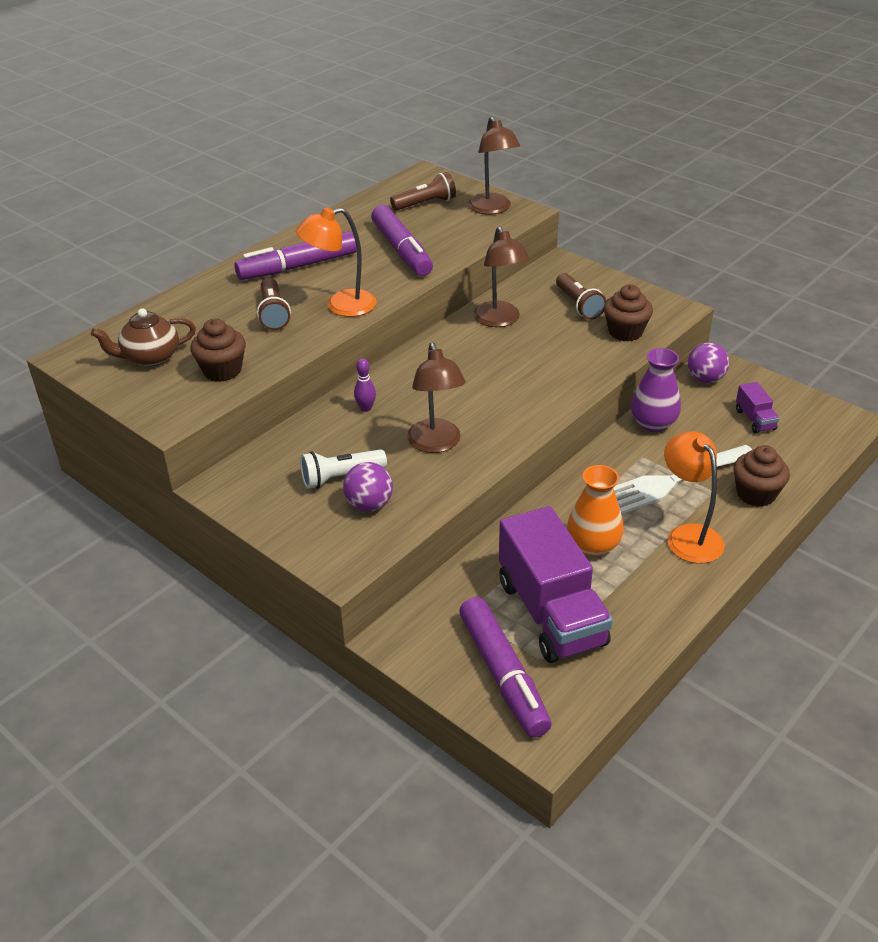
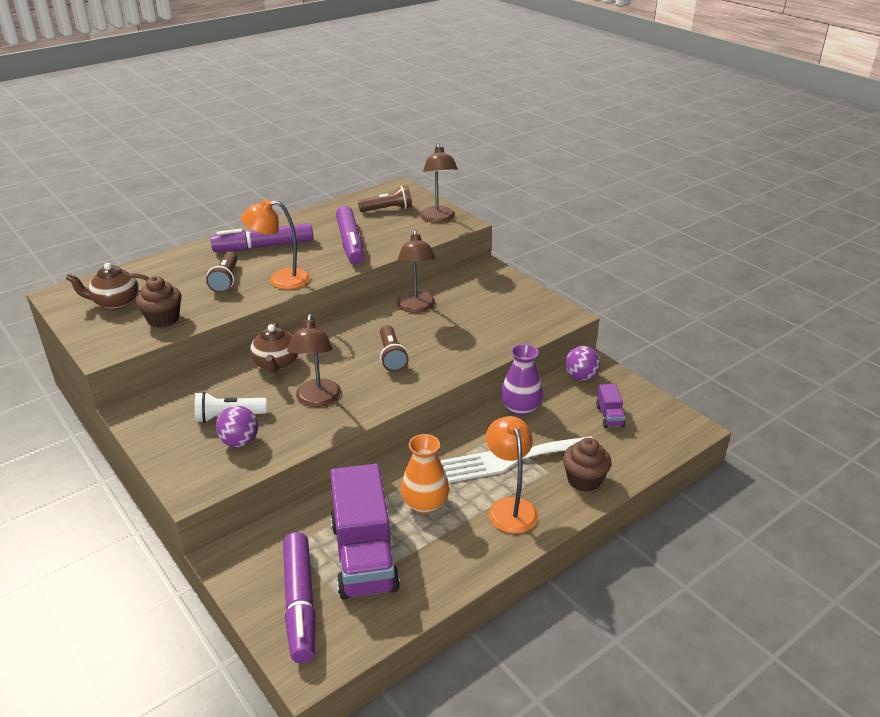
camera: 10 degrees right, 5 degrees down
(366, 408) = (276, 364): purple bowling pin -> brown teapot
(578, 305) = (486, 303): brown flashlight -> brown flashlight (391, 356)
(625, 332) = (515, 328): brown cupcake -> none

